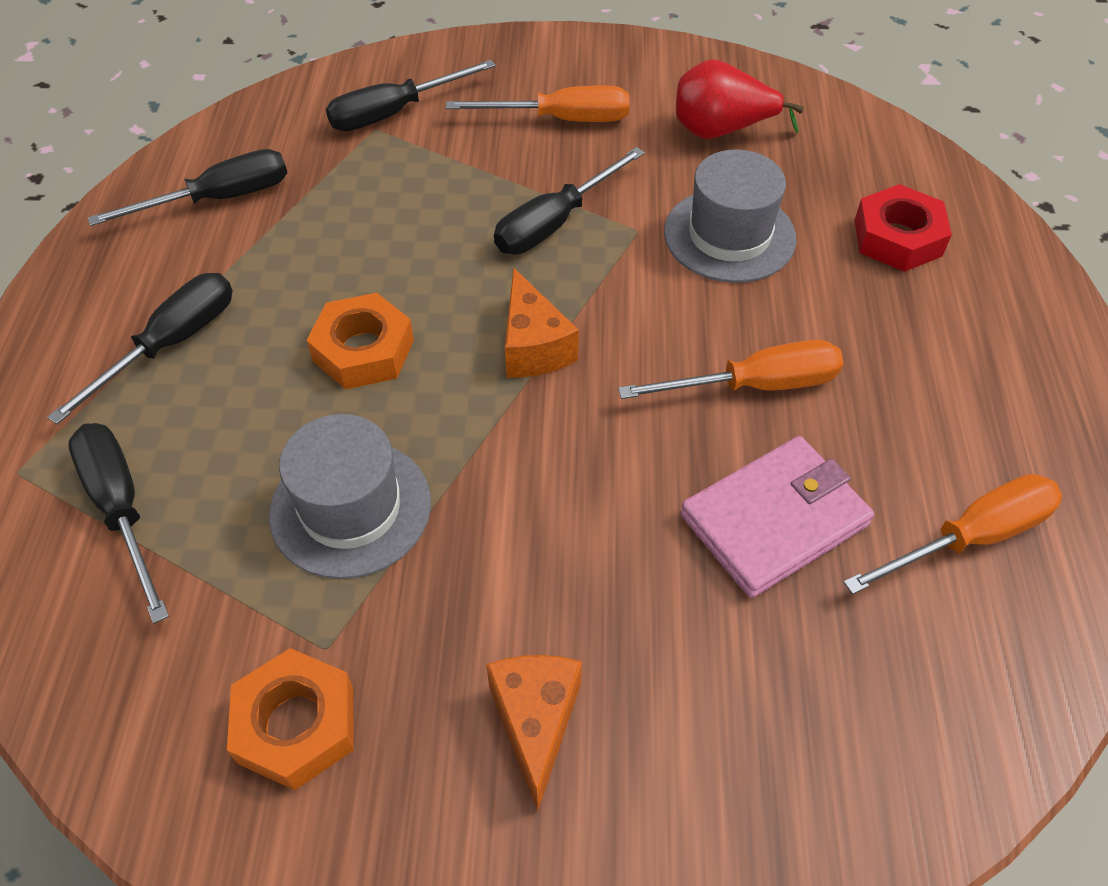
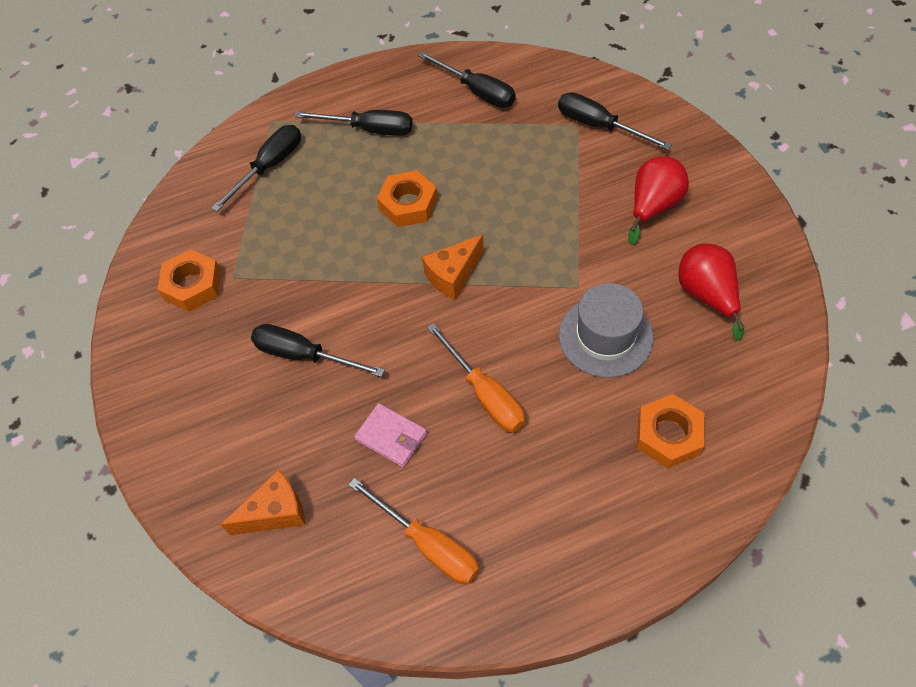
camera: 70 degrees right, 5 degrees up
(350, 508) = (310, 248): grey hat -> none
(536, 722) = (228, 374): orange cheese -> orange cheese (275, 512)
(555, 223) = (557, 243): black screwdriver -> black screwdriver (304, 355)
(561, 119) = (653, 206): orange screwdriver -> red pear
(774, 520) = (391, 436): pink wallet -> pink wallet, size x0.63
(897, 238) = (668, 435): red nut -> orange nut

